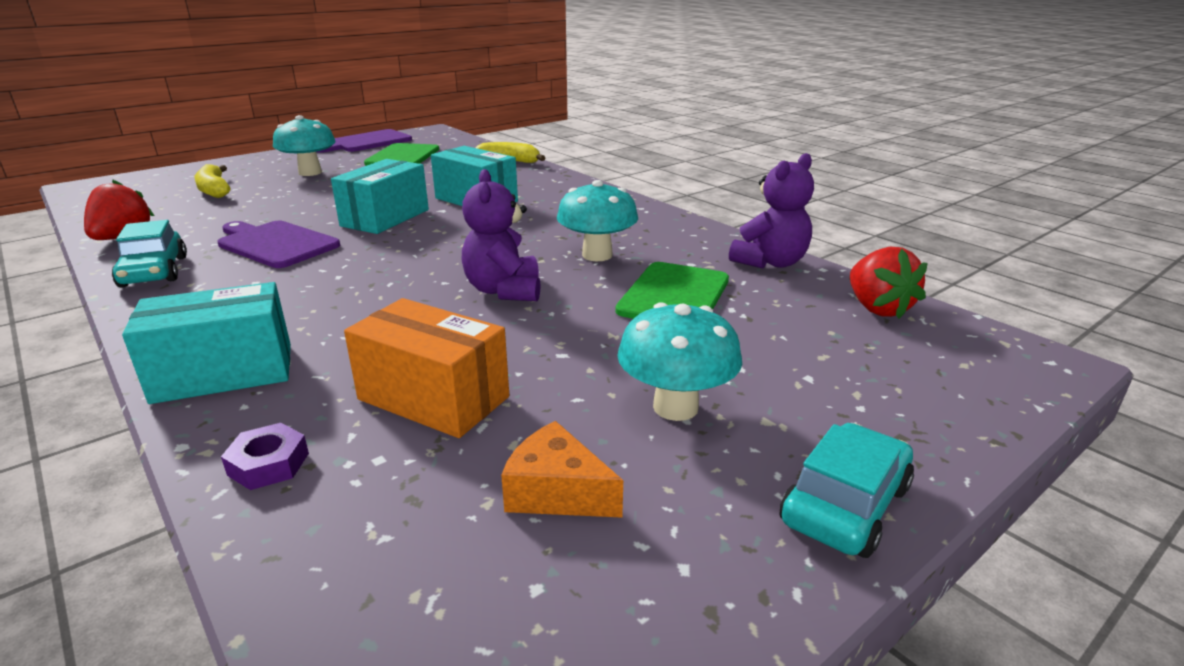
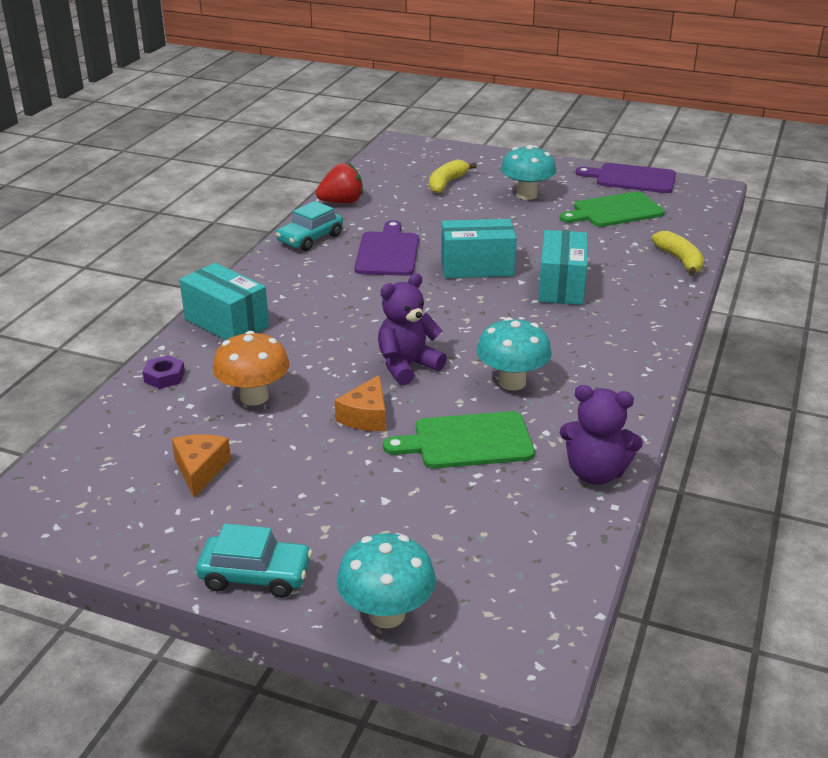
camera: 60 degrees right, 5 degrees up
(433, 398) = (254, 397): orange box -> orange mushroom
(569, 336) = (366, 416): none -> orange cheese
(675, 407) = (312, 486): turquoise mushroom -> turquoise mushroom (387, 614)
(877, 308) = (554, 551): red strawberry -> none

